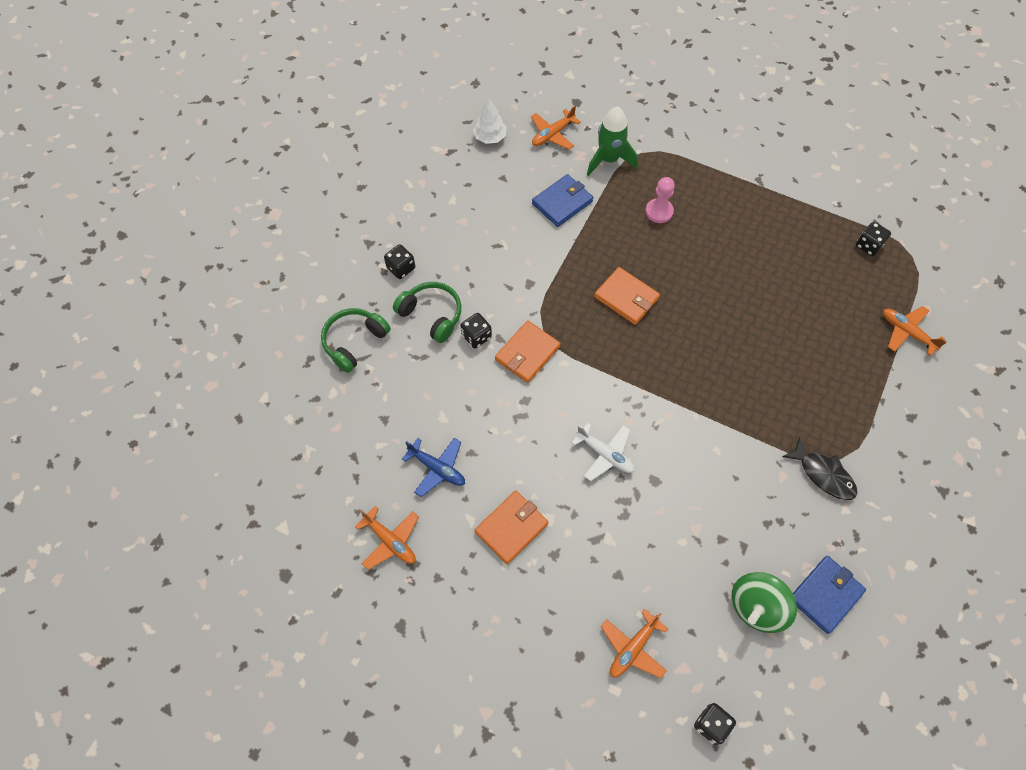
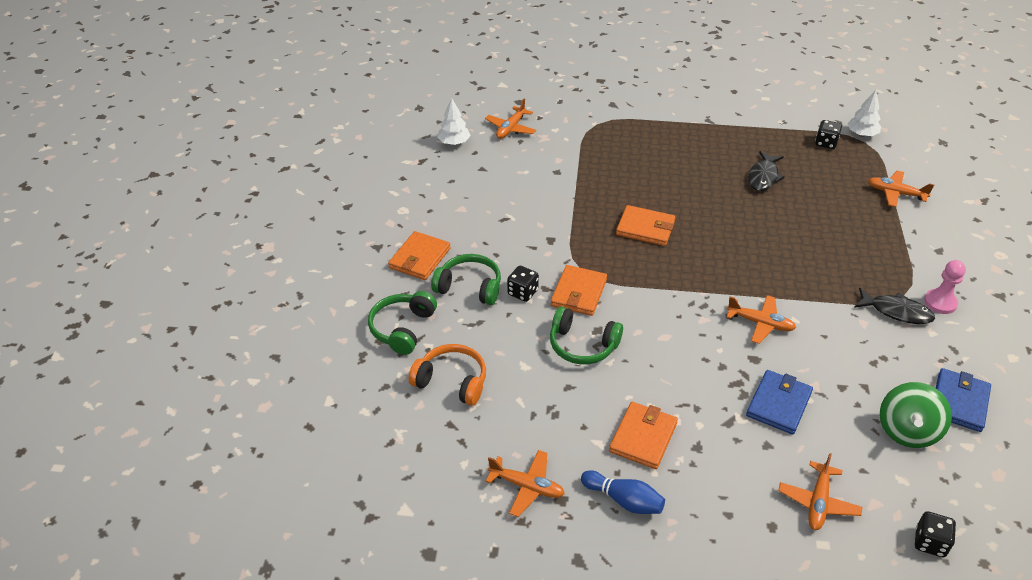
camera: 20 degrees left, 20 degrees down
(373, 412) = (452, 381): none -> orange headphones
(401, 268) = (420, 258): black dice -> orange wallet
(437, 468) = (542, 409): blue plane -> none
(465, 584) = (624, 500): none -> blue bowling pin
(504, 412) = (582, 345): none -> green headphones
(562, 202) = (547, 174): blue wallet -> blue wallet (778, 404)
(605, 454) = (697, 351): white plane -> none
(609, 160) = (571, 135): green rocket -> none
(659, 211) = (637, 160): pink pawn -> pink pawn (940, 302)
(681, 443) = (760, 323): none -> orange plane
(778, 270) = (763, 177): none -> black fish
(914, 245) = (861, 134): none -> white tree

